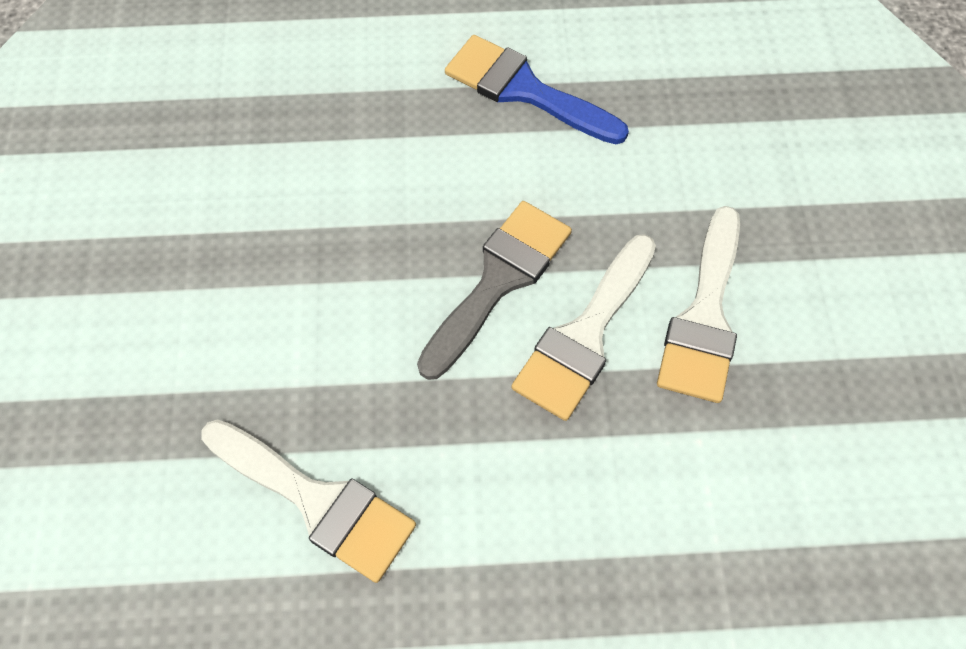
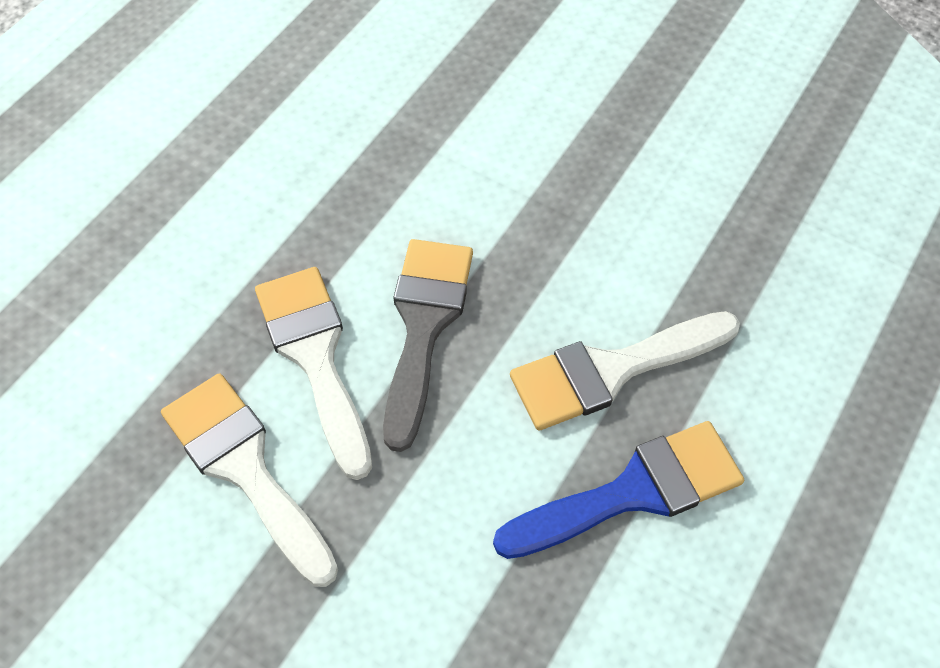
camera: 125 degrees right, 5 degrees down
(317, 501) = (343, 111): white brush -> white brush (611, 370)
(499, 280) = (424, 325): grey brush -> grey brush turned 150 degrees counterclockwise

